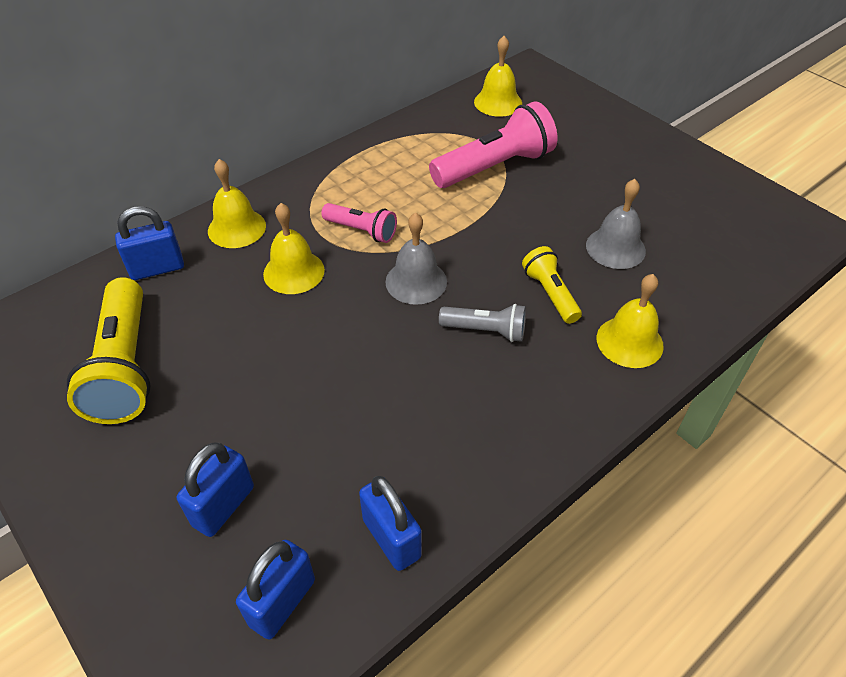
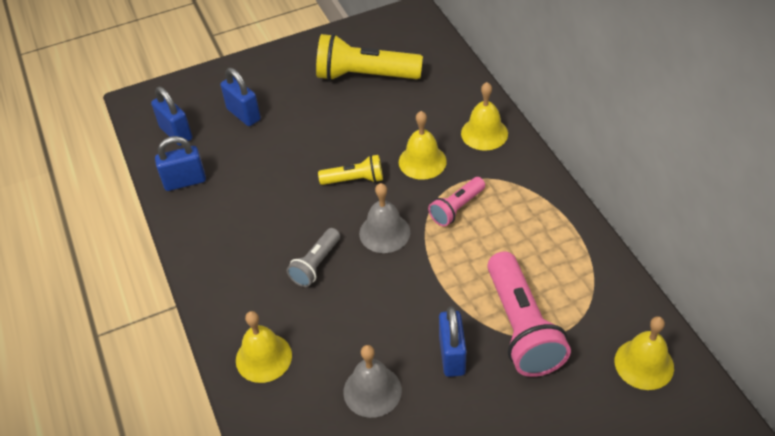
camera: 110 degrees right, 0 degrees up
(157, 268) = (452, 90): blue padlock -> blue padlock (452, 356)
(550, 294) = (336, 319): yellow flashlight -> yellow flashlight (354, 180)

